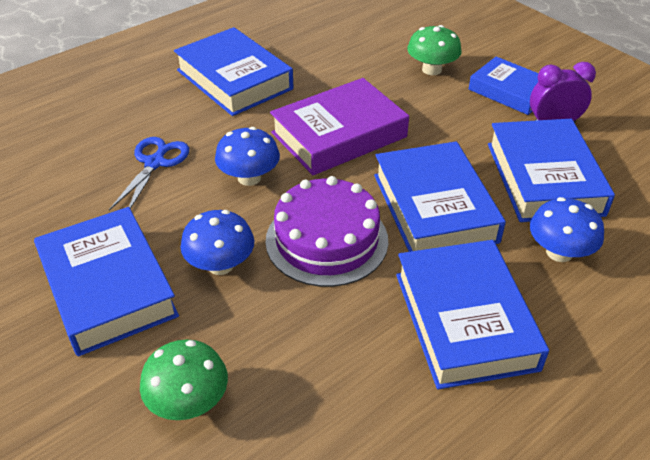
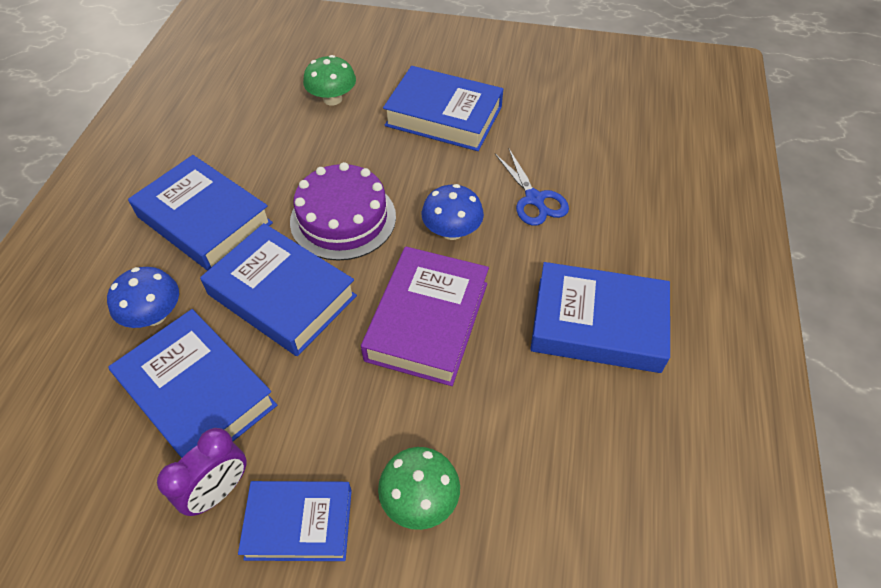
camera: 140 degrees right, 10 degrees up
(220, 265) = (395, 163): blue mushroom -> none

